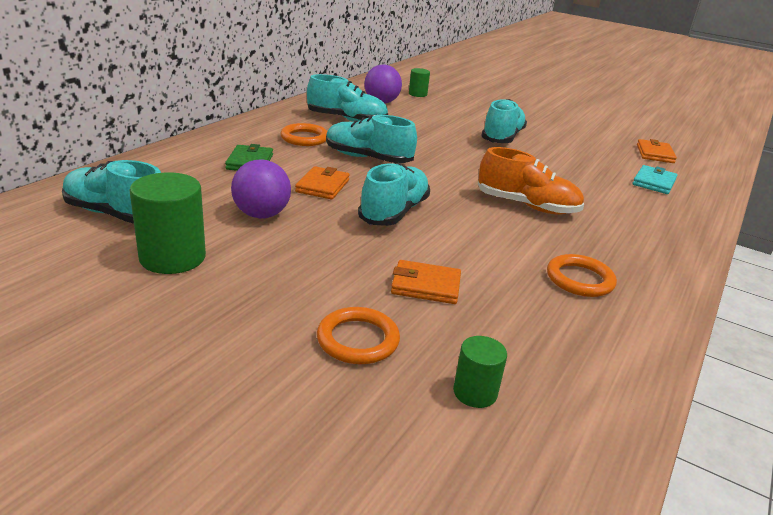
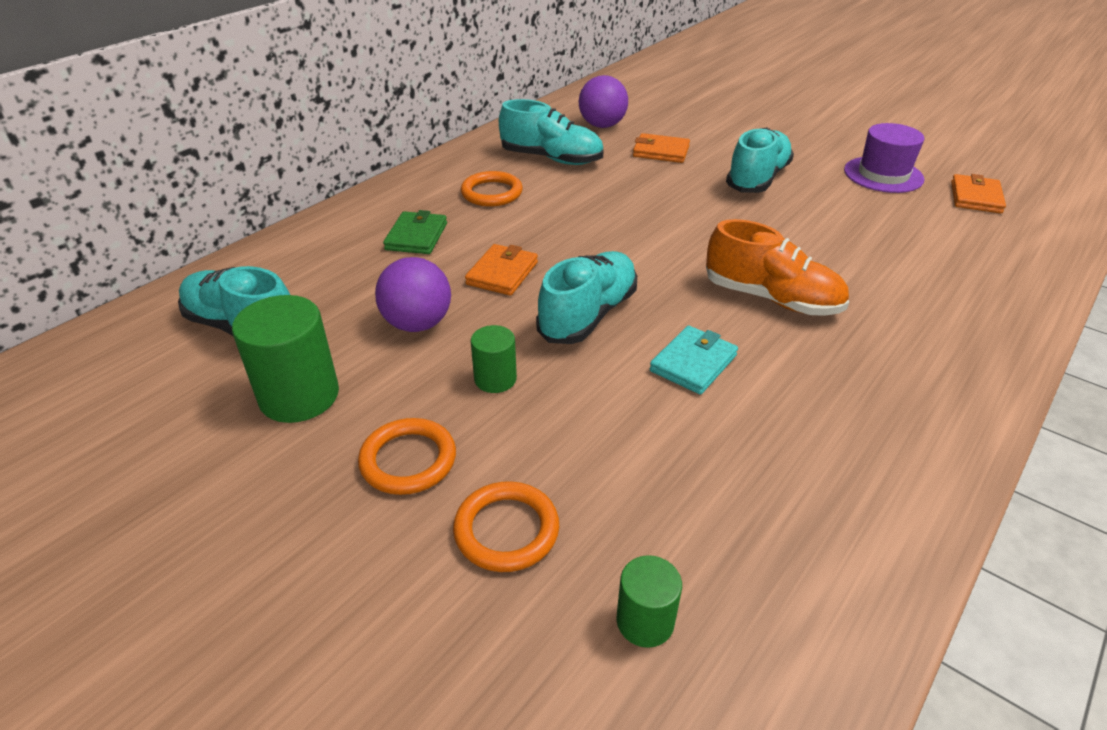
camera: 10 degrees right, 10 degrees up
(367, 158) = (568, 223): turquoise shoe -> none
(417, 94) = (653, 108): green cylinder -> green cylinder (495, 379)
(425, 286) = (609, 439): orange wallet -> orange wallet (661, 152)
(579, 279) = (824, 427): orange ring -> orange ring (408, 460)
(589, 139) = (883, 175): none -> purple hat
(654, 182) = (964, 250): turquoise wallet -> turquoise wallet (693, 363)

